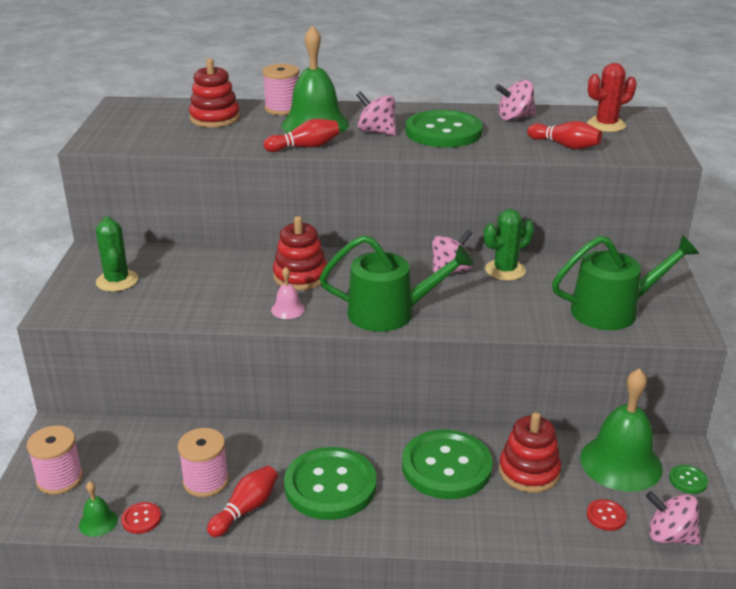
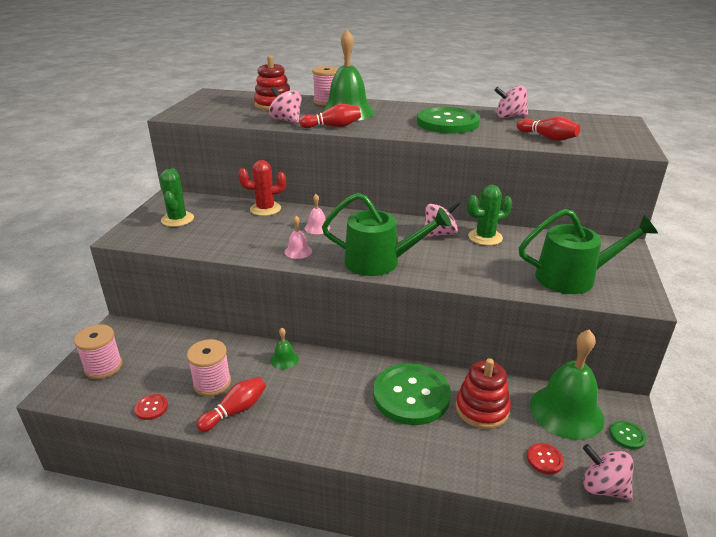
camera: 10 degrees right, 0 degrees up
(98, 522) = (118, 406): green bell -> green bell (284, 359)
(300, 276) = (317, 228): red stacking toy -> pink bell
(330, 485) = (310, 399): green button -> none
(376, 132) = (393, 120): pink spinning top -> pink spinning top (286, 120)
(606, 125) = (586, 126): red cactus -> red cactus (265, 209)

